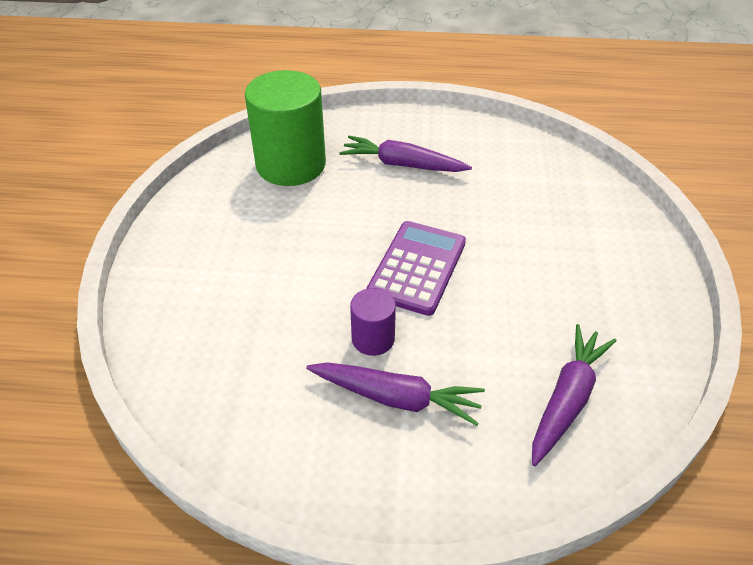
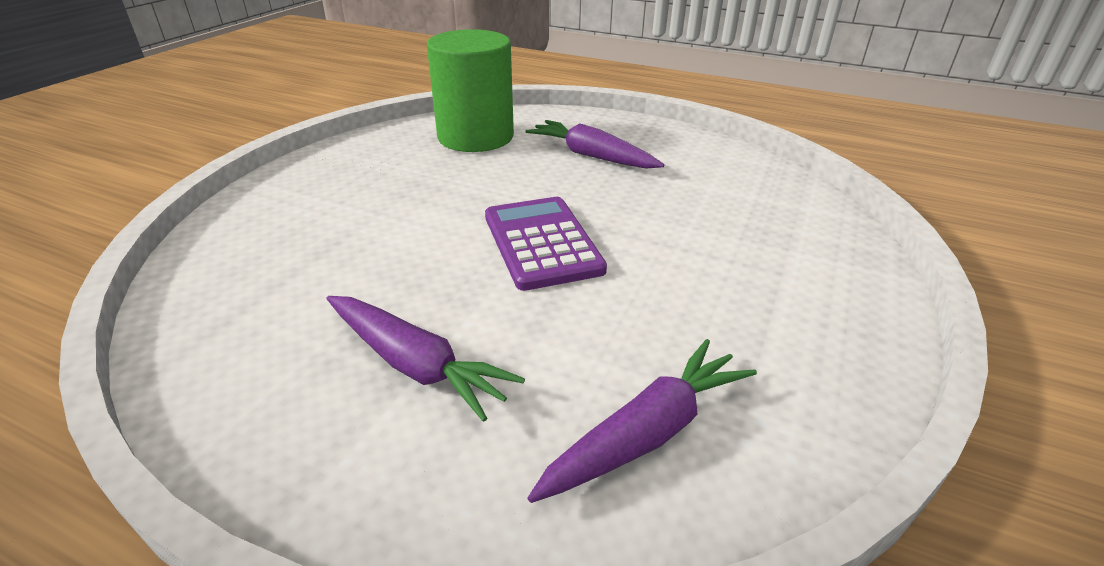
camera: 20 degrees right, 10 degrees down
(373, 339) = (437, 296): purple cylinder -> none
(417, 268) = (542, 243): purple calculator -> purple calculator turned 60 degrees counterclockwise

